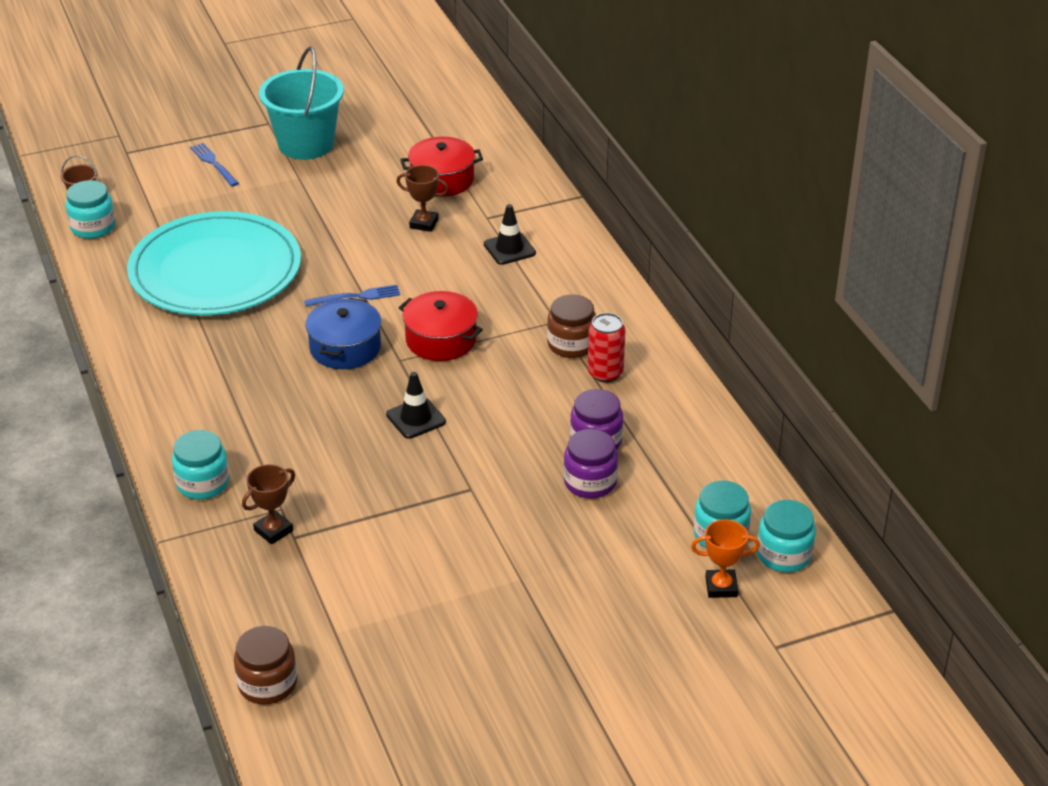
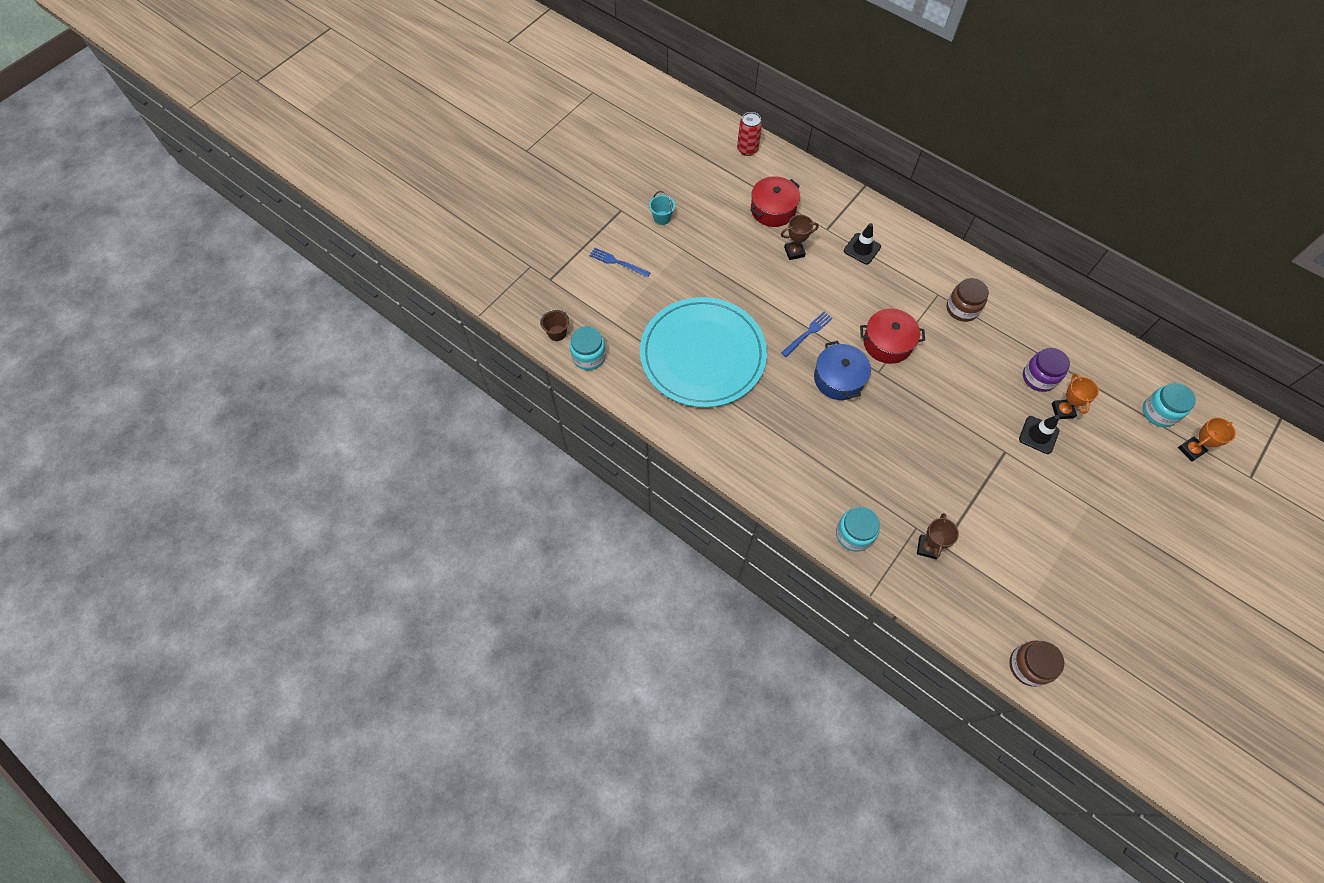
camera: 30 degrees left, 25 degrees up
(306, 144) = (662, 218): turquoise bucket -> turquoise bucket, size x0.42
(416, 418) = (928, 413): black traffic cone -> black traffic cone (1038, 435)
(590, 482) = (1062, 410): purple jar -> orange trophy
(605, 373) = (999, 322): red can -> red can (747, 149)
(784, 555) = (1200, 408): turquoise jar -> none

